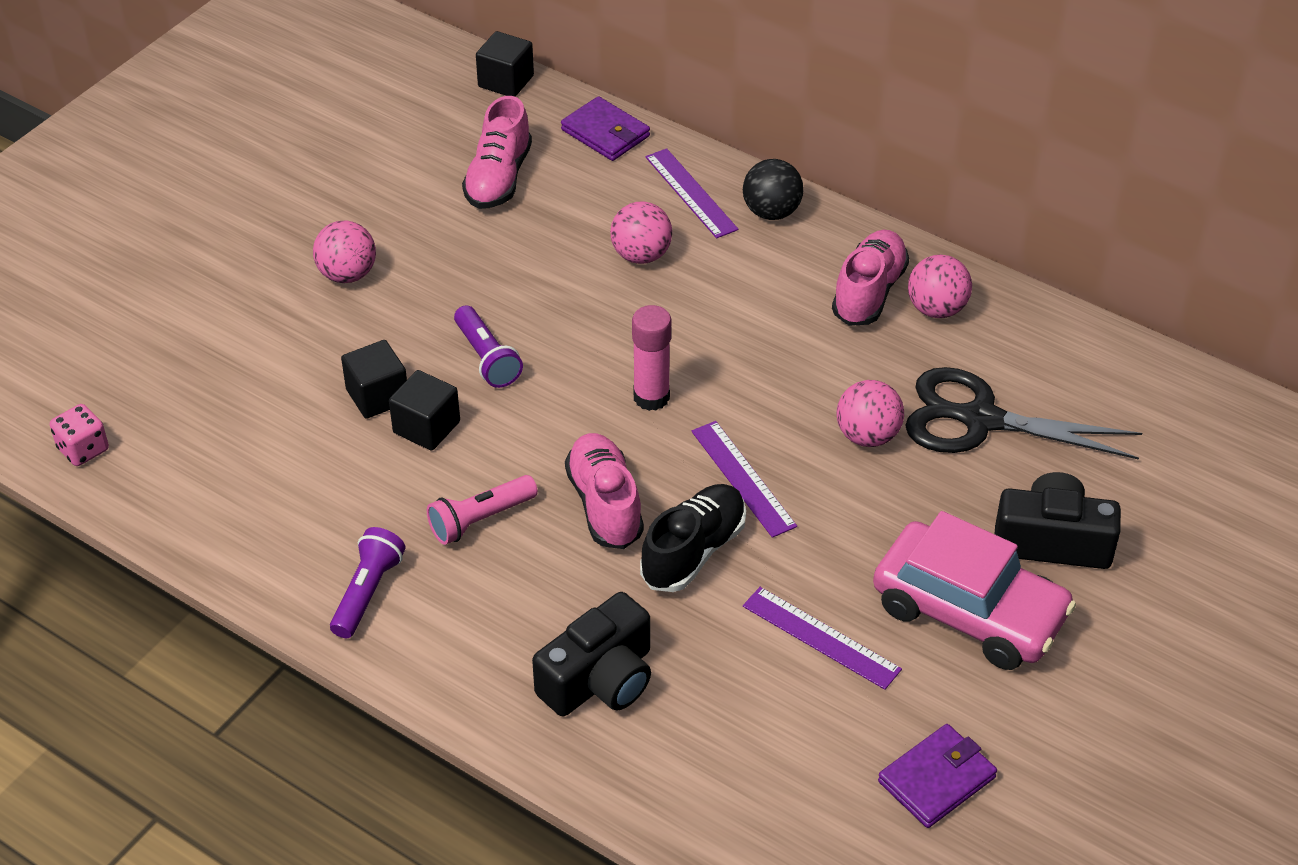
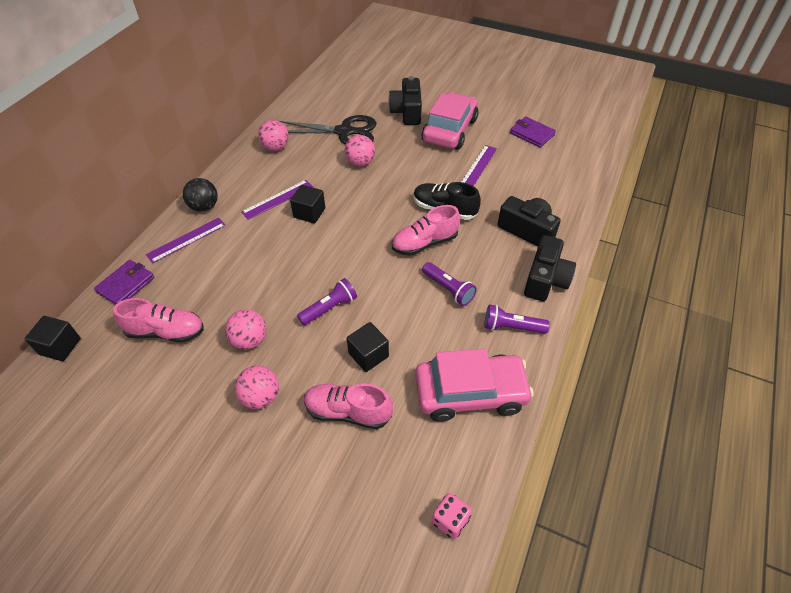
camera: 100 degrees left, 5 degrees up
(261, 508) = (470, 393): none -> pink car
(426, 427) = (388, 325): black cube -> black cube (309, 213)
(459, 673) = (545, 279): none -> black camera
(480, 519) = (448, 289): pink flashlight -> purple flashlight
(641, 255) = (239, 254): pink ball -> pink ball (250, 340)
(651, 397) = (348, 236): pink glue stick -> none
(743, 478) = (395, 198): purple ruler -> purple ruler (278, 199)
(869, 292) = (265, 168): pink shoe -> pink shoe (348, 412)
(980, 420) = (344, 132): black scissors -> black scissors turned 90 degrees counterclockwise

